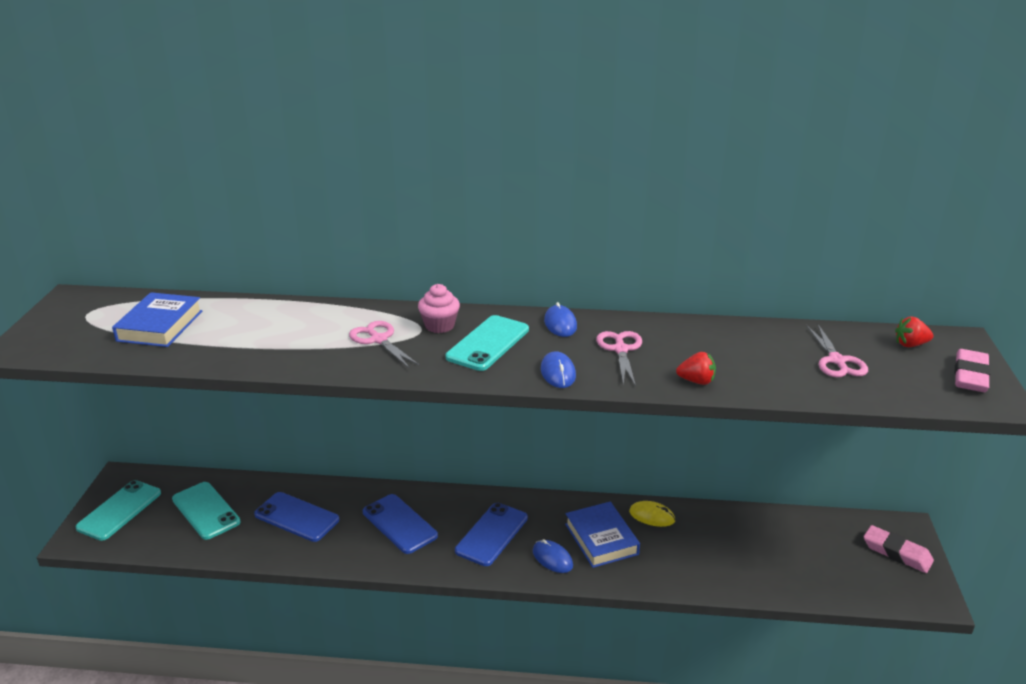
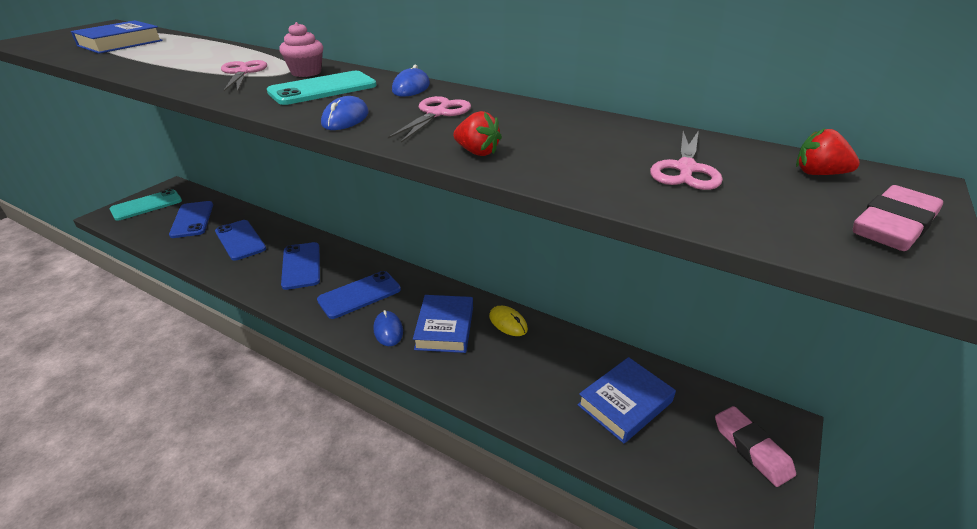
camera: 25 degrees right, 5 degrees up
(206, 511) = (192, 219): turquoise phone -> blue phone
(793, 551) = (625, 403): none -> blue book

